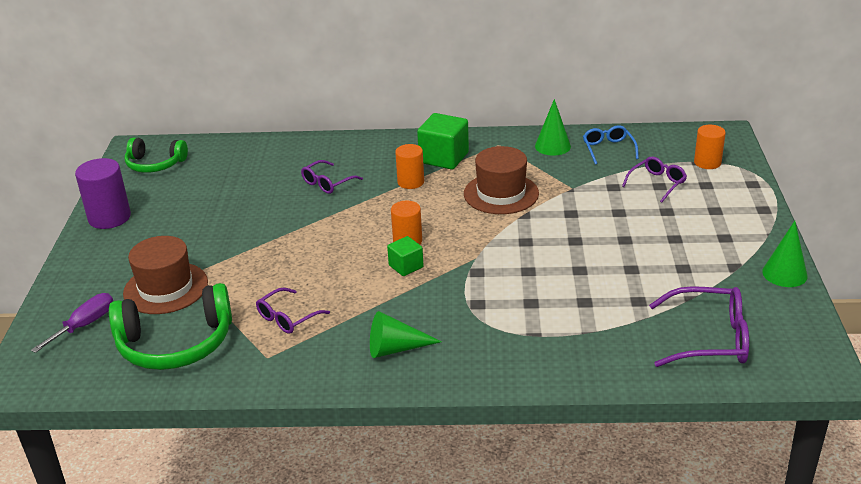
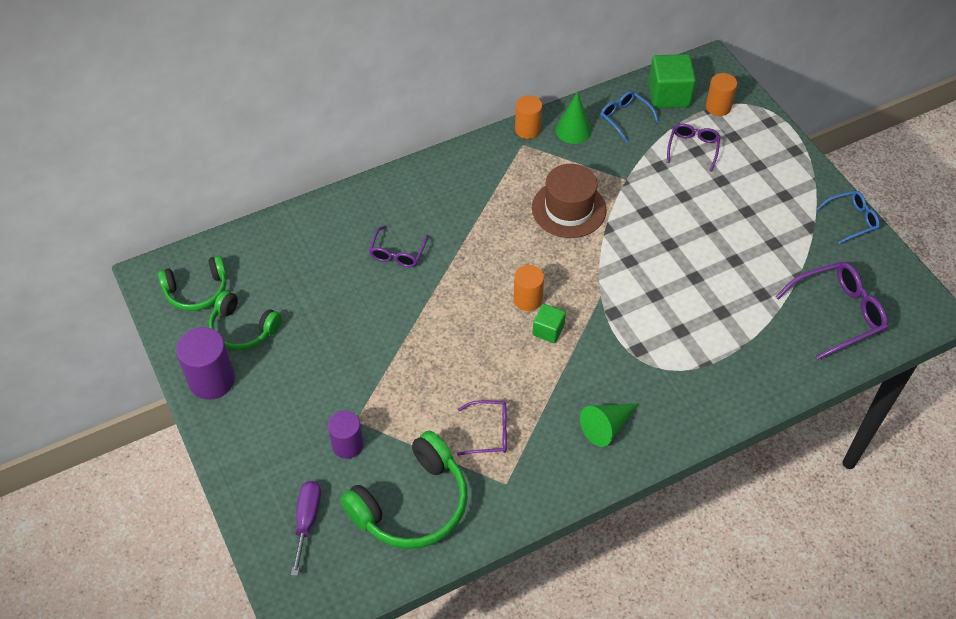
camera: 30 degrees left, 20 degrees up
(164, 195) = (243, 329): none -> green headphones
(166, 288) = (347, 445): brown hat -> purple cylinder
(287, 318) = (489, 432): purple glasses -> purple glasses turned 105 degrees counterclockwise
(410, 182) = (476, 223): orange cylinder -> orange cylinder (527, 129)
(444, 158) = (484, 180): green cube -> green cube (669, 95)
(784, 274) = (851, 220): green cone -> blue glasses

